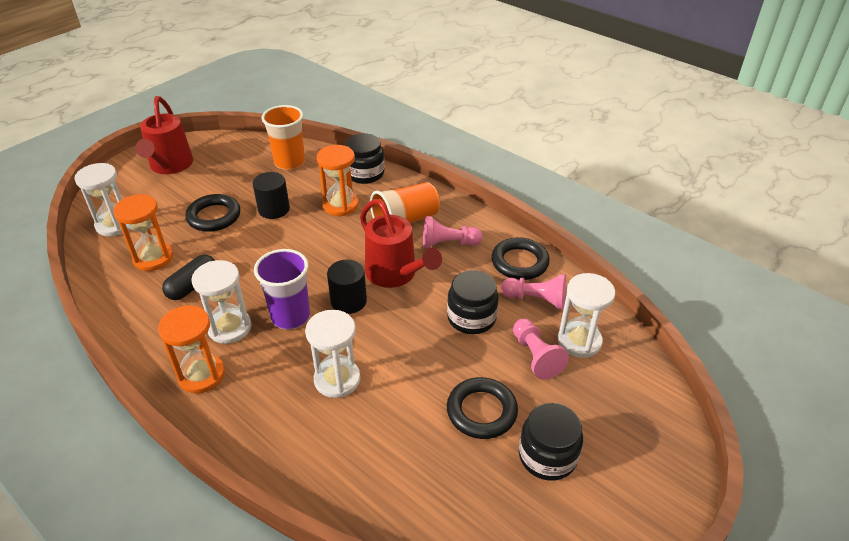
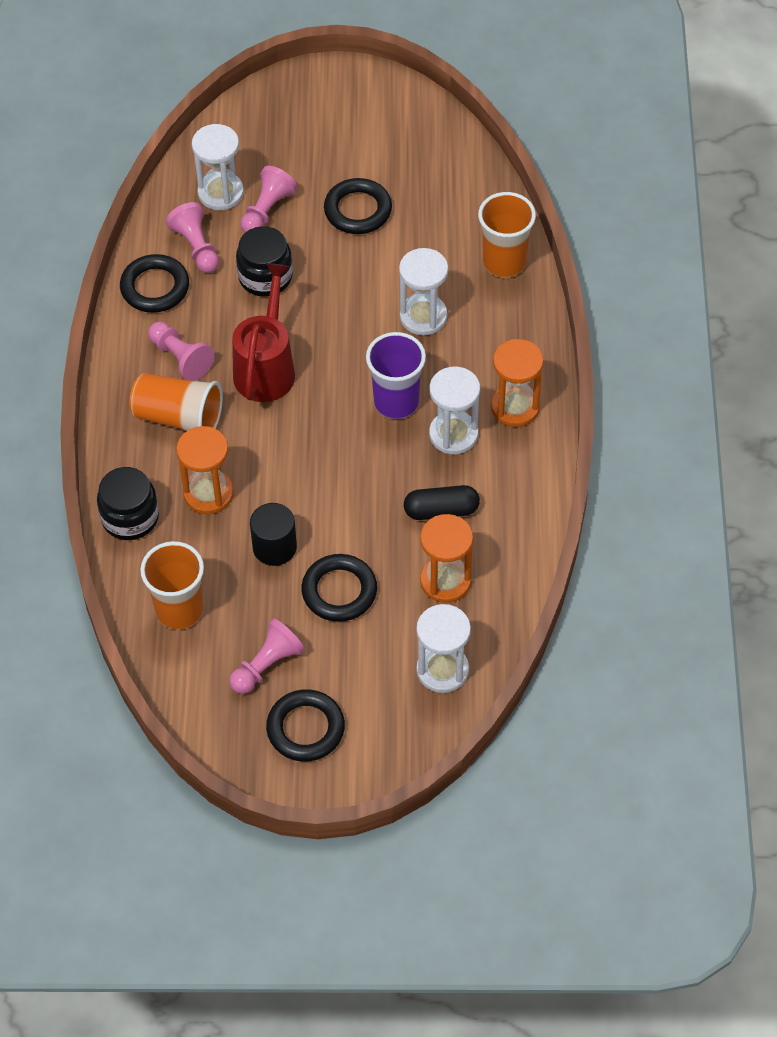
camera: 130 degrees left, 15 degrees up
(170, 166) = (305, 729): red watering can -> black ring
(218, 172) = (267, 665): none -> pink pawn
(323, 472) = (504, 262): none -> orange cup
(348, 301) = (335, 375): black cylinder -> none
(547, 456) = (358, 152): black jar -> none

